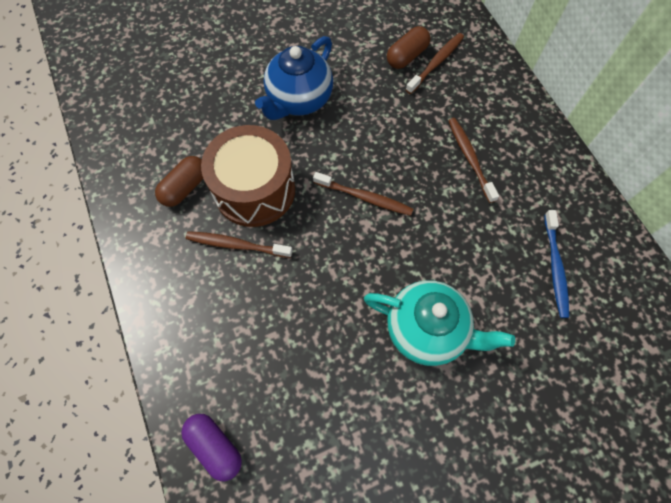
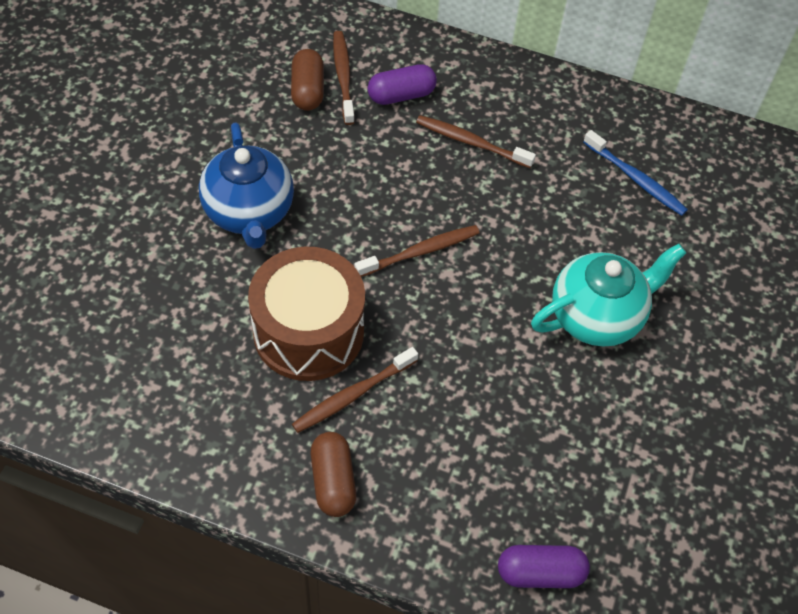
camera: 50 degrees left, 10 degrees down
(185, 187) = (234, 389): brown capsule -> brown capsule (333, 481)
(458, 98) = (401, 95): none -> purple capsule

